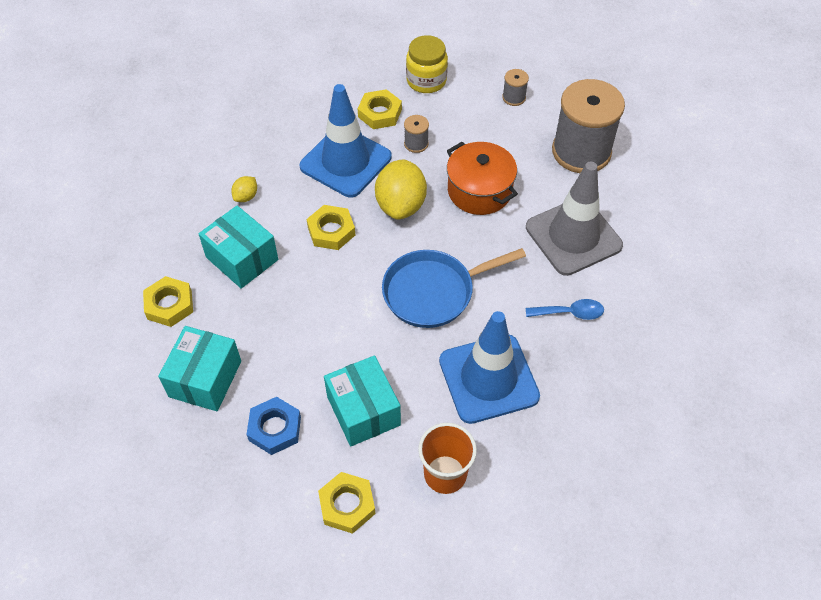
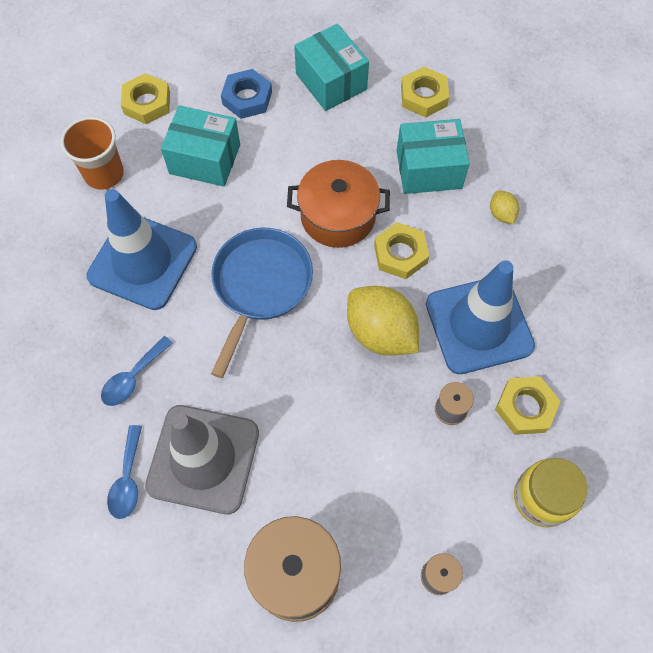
camera: 130 degrees right, 10 degrees up
(479, 191) = (336, 419): orange pot -> orange pot (338, 216)
(627, 264) = (127, 479): none -> blue spoon

